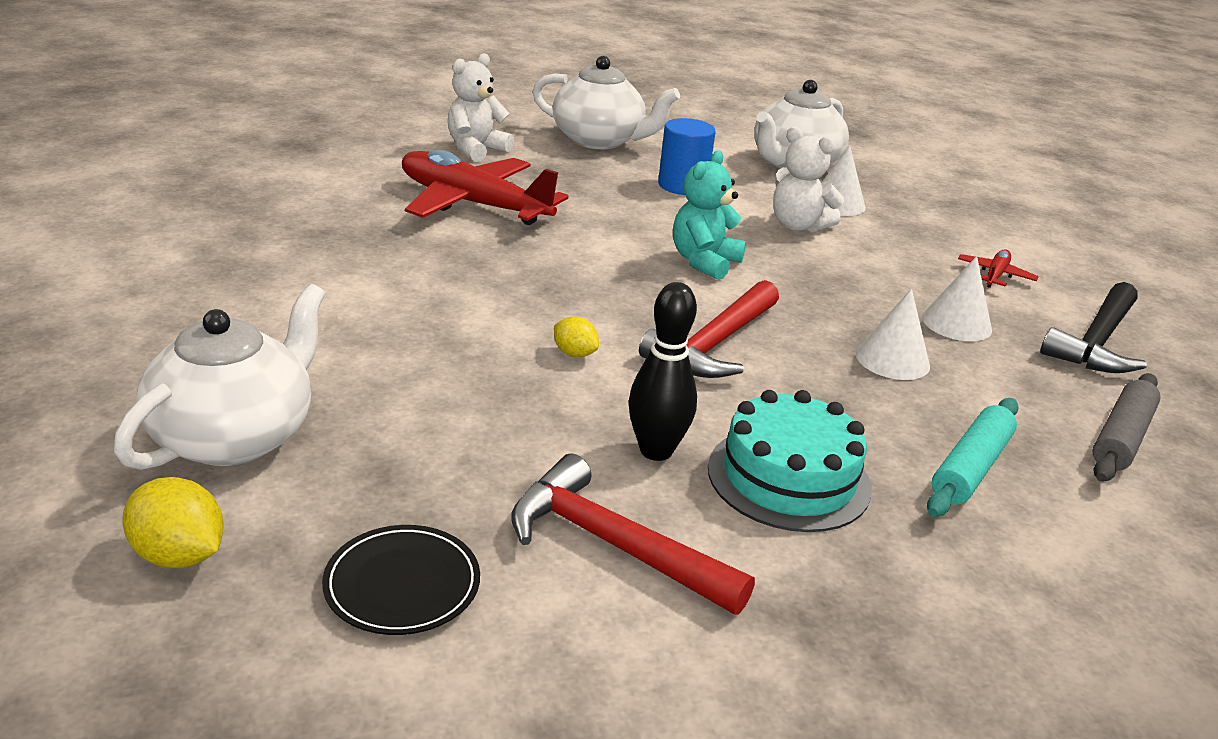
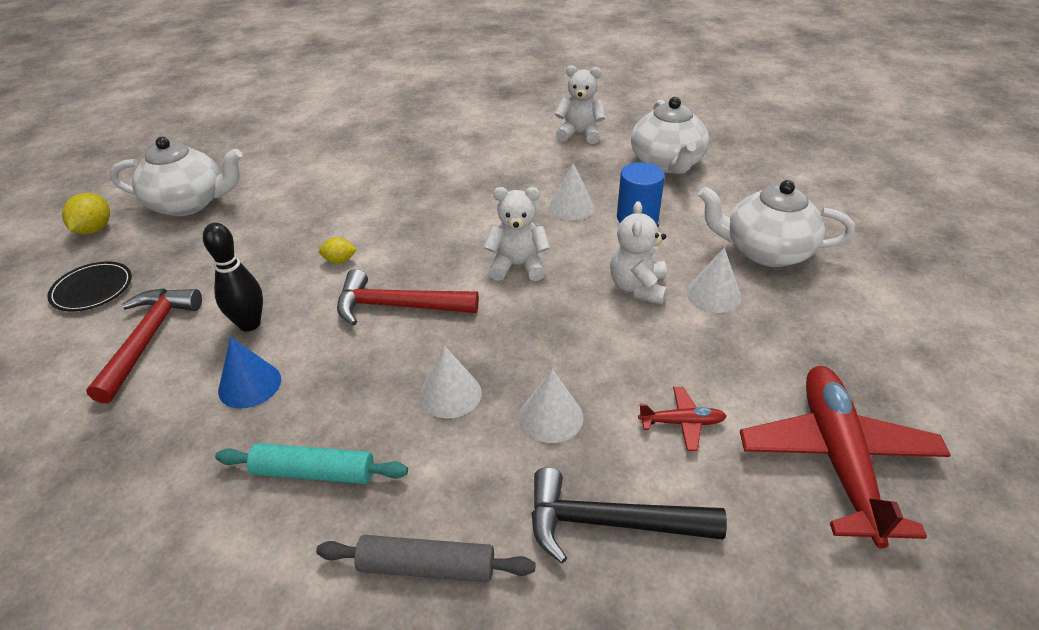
camera: 65 degrees right, 10 degrees up
(473, 204) = (497, 163): red plane -> red plane (837, 458)
(574, 354) = (339, 260): yellow lemon -> yellow lemon turned 75 degrees clockwise
(623, 203) = (571, 207): none -> white cone
(704, 262) = (517, 266): turquoise teddy bear -> white teddy bear
(788, 478) = (249, 385): turquoise cake -> blue cone

